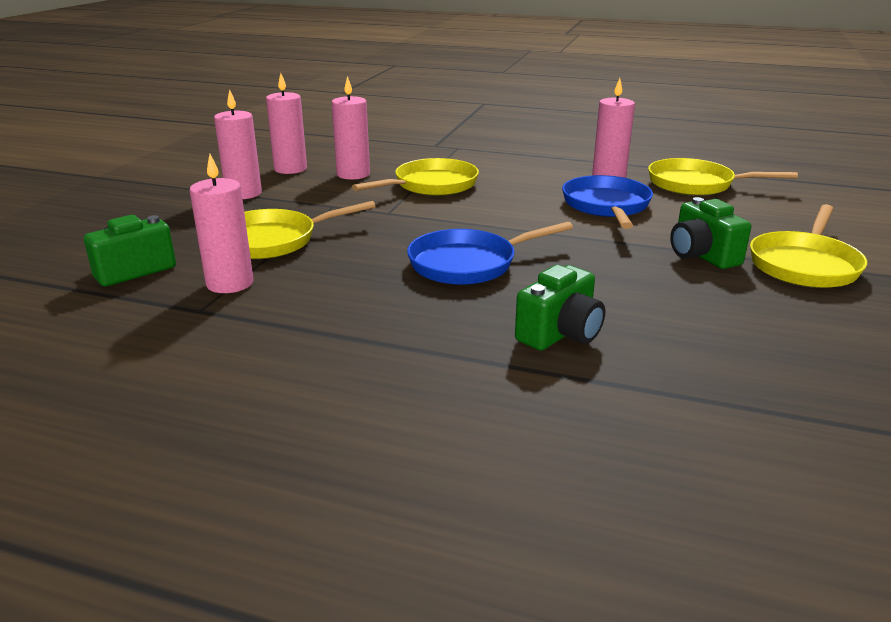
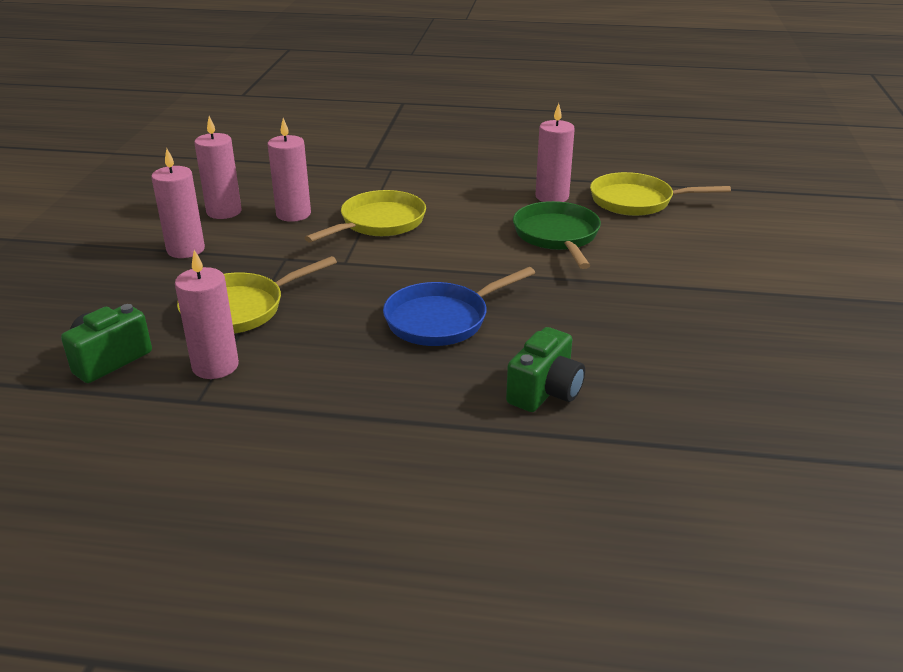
camera: 10 degrees left, 5 degrees up
(606, 206) = (557, 236): blue pan -> green pan
(702, 256) = (655, 289): green camera -> none
(804, 264) = (746, 291): yellow pan -> none

